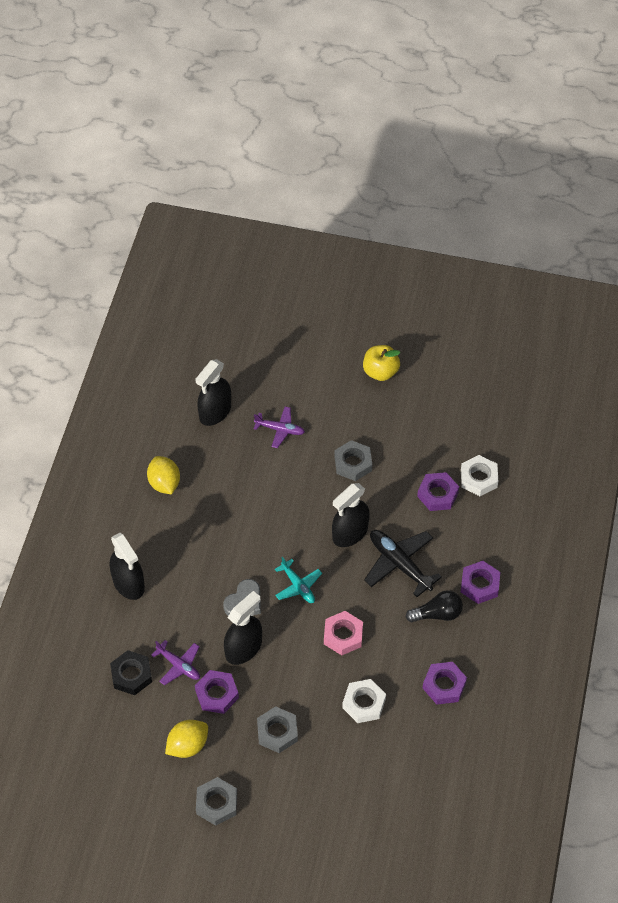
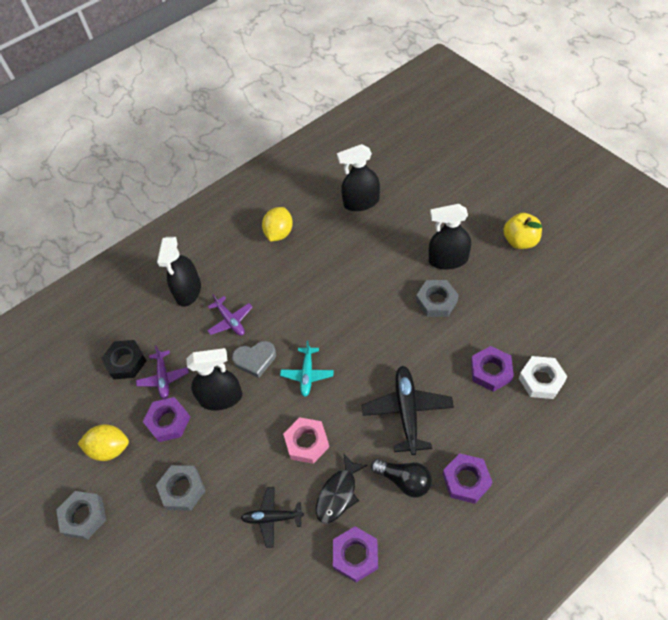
camera: 45 degrees right, 0 degrees up
(280, 429) = (399, 242): purple plane -> purple plane (230, 321)
(350, 533) = (386, 357): black spray bottle -> black spray bottle (448, 260)
(364, 703) = (272, 518): white nut -> black plane
(398, 655) = (338, 494): none -> black fish

